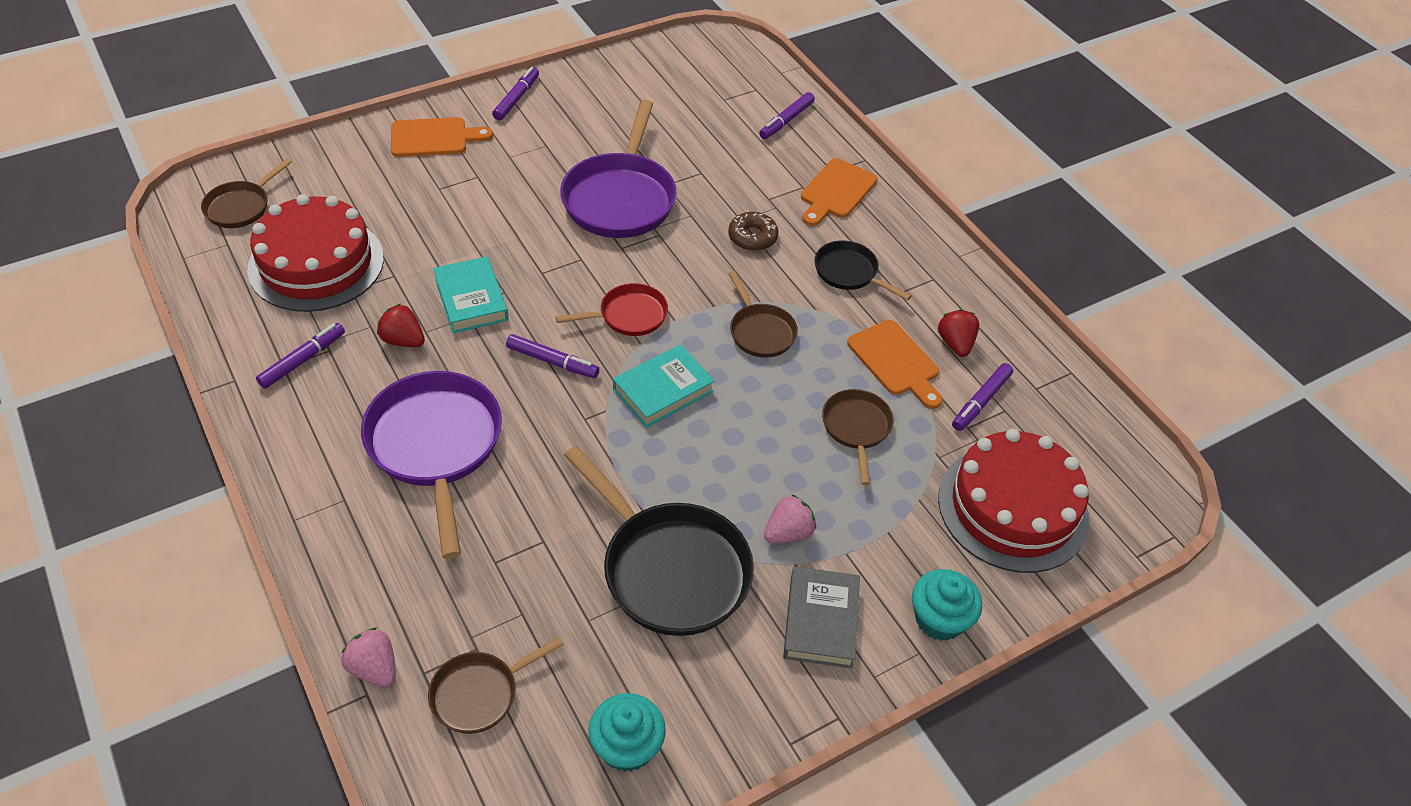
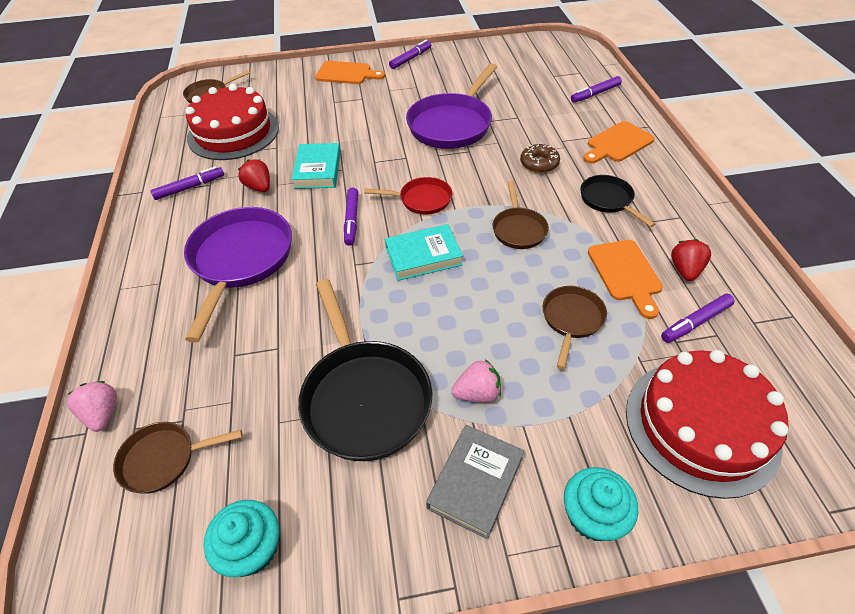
camera: 25 degrees right, 0 degrees up
(552, 361) = (351, 220): purple marker -> purple marker turned 45 degrees clockwise

